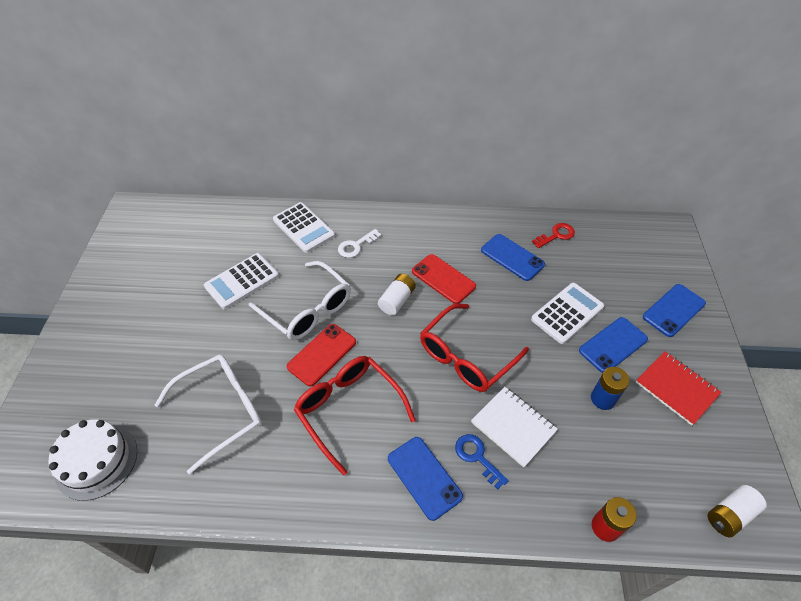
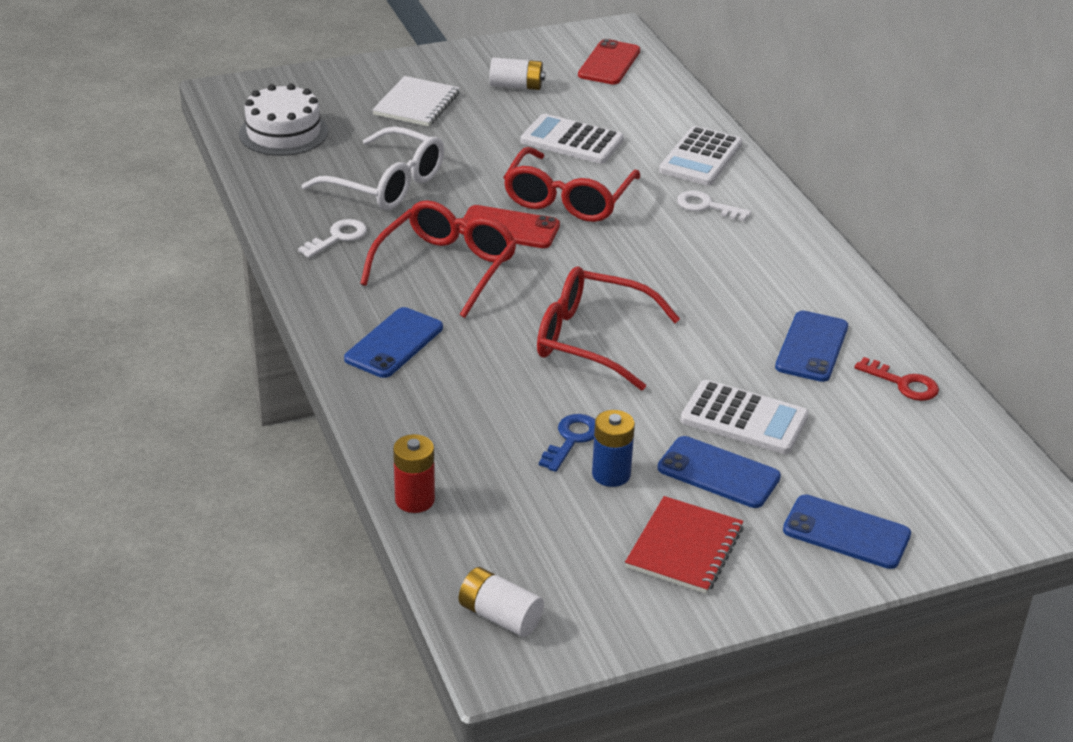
camera: 65 degrees right, 15 degrees down
(272, 470) = (337, 238): none -> white key
(307, 309) = (568, 199): white glasses -> red glasses
(397, 300) = (639, 262): white battery -> white battery (516, 86)
(443, 279) = (711, 292): red phone -> red phone (609, 63)
(477, 457) = (446, 378): blue key -> blue key (571, 440)
(513, 427) = (509, 400): white notebook -> white notebook (417, 104)

